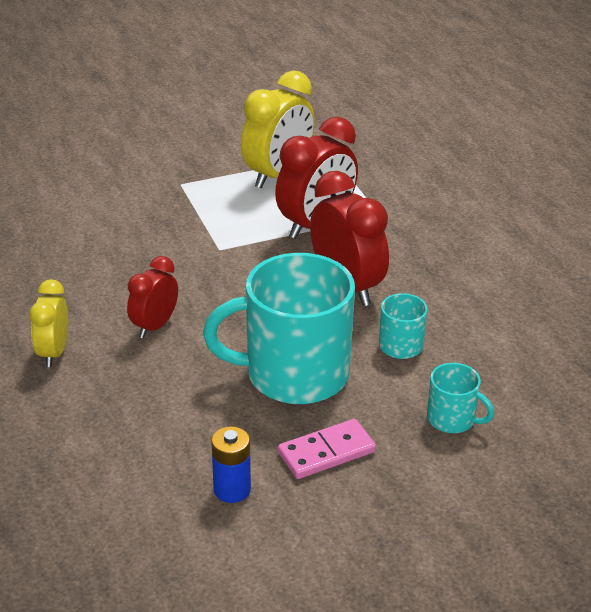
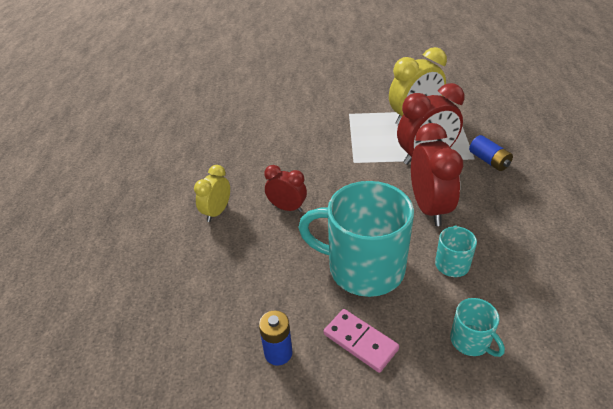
camera: 25 degrees right, 5 degrees up
(155, 326) = (287, 208): red clock -> red clock turned 60 degrees clockwise
(326, 452) = (360, 342): pink domino -> pink domino turned 45 degrees clockwise
(400, 214) = (489, 161): none -> blue battery

